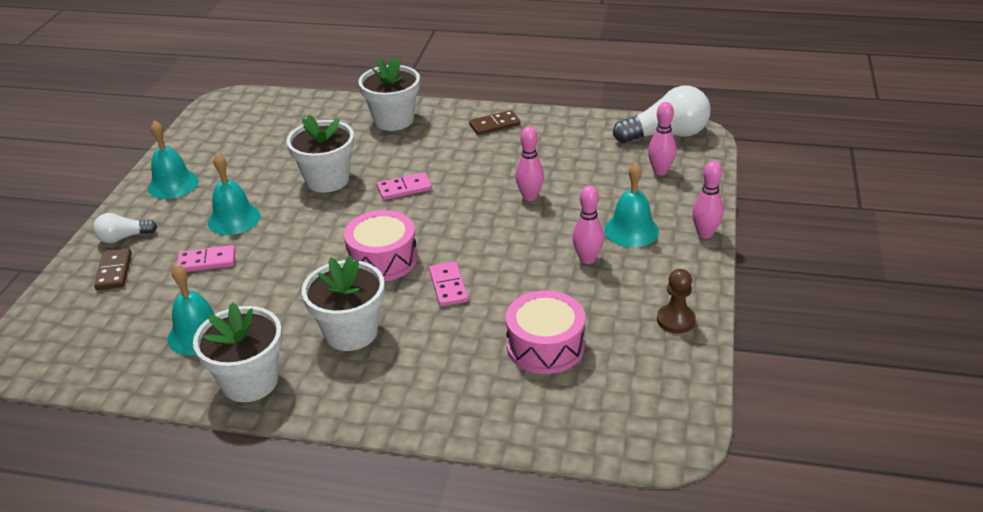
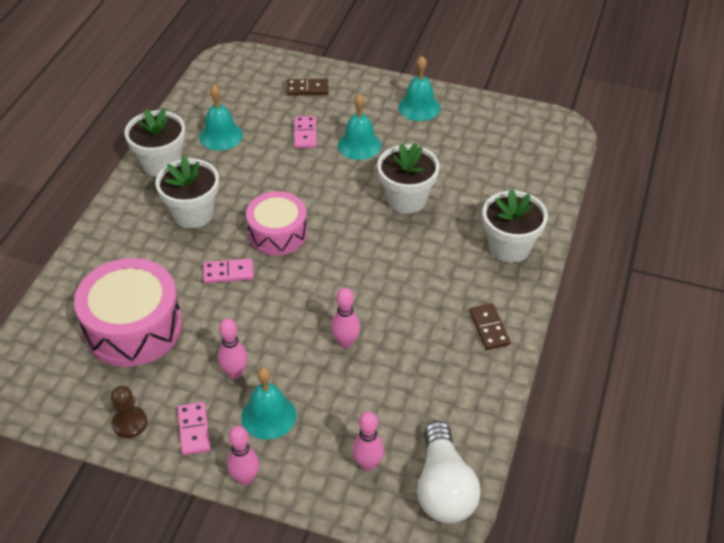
camera: 95 degrees right, 10 degrees up
(124, 238) = (349, 89): white light bulb -> none
(404, 188) = (380, 251): pink domino -> pink domino (194, 430)
(545, 346) = (133, 327): pink drum -> pink drum, size x1.52

